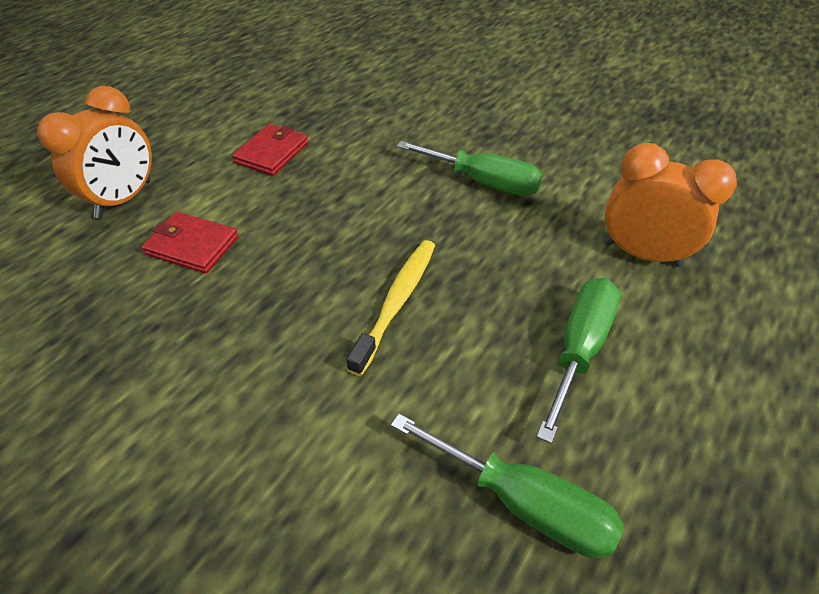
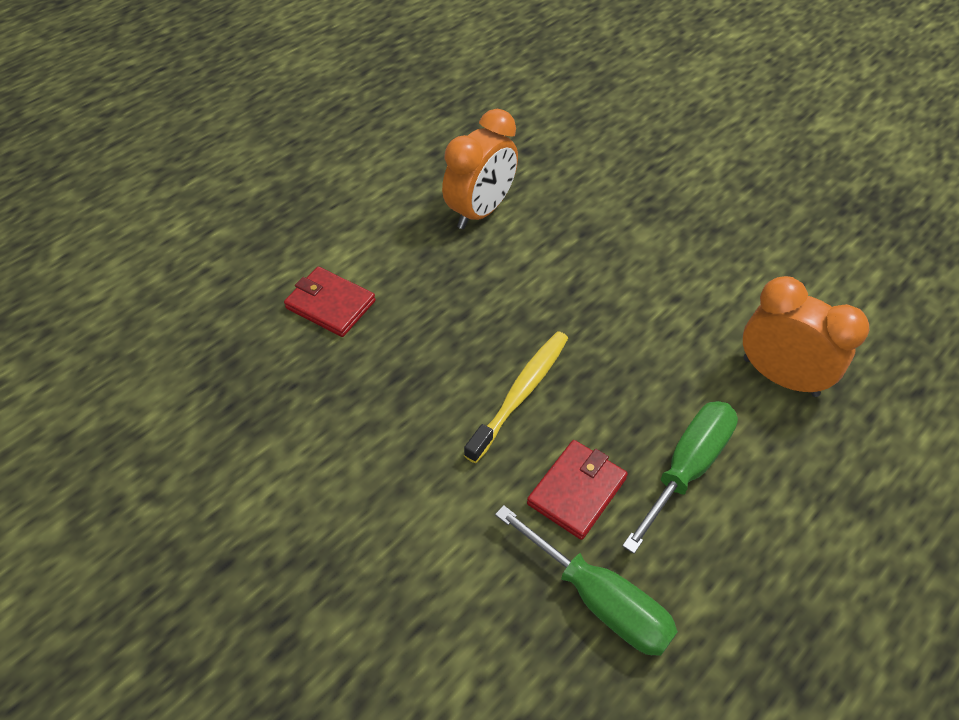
camera: 10 degrees right, 5 degrees up
(124, 199) = (266, 242): orange clock -> orange clock (481, 211)
(272, 153) = (417, 204): red wallet -> red wallet (577, 491)
(483, 182) = (633, 269): green screwdriver -> none

